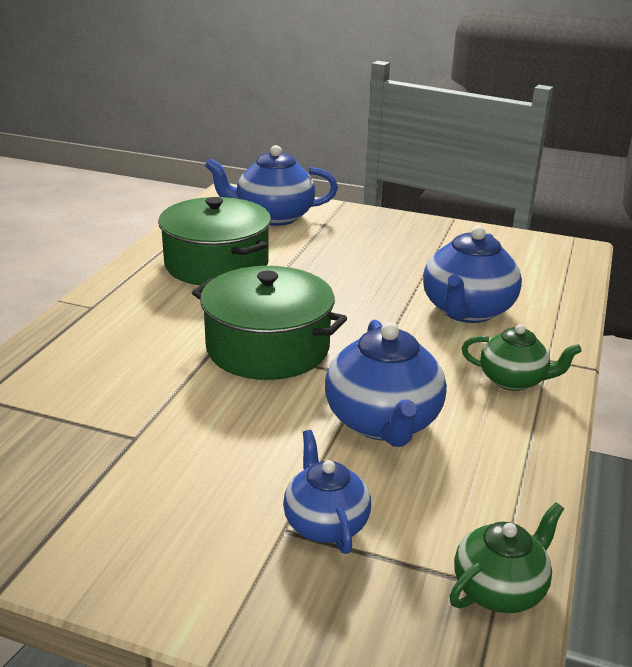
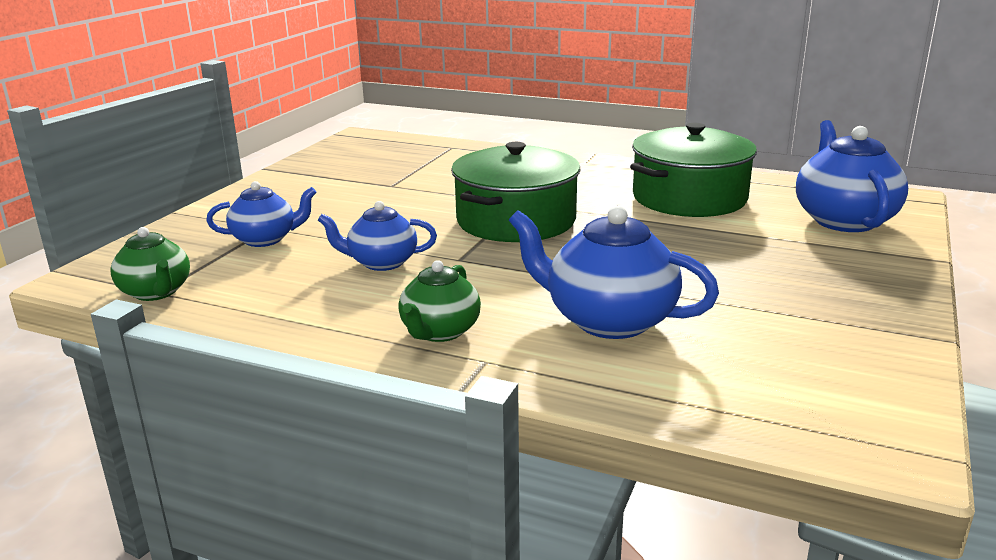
camera: 95 degrees right, 5 degrees down
(383, 422) = (381, 262): blue teapot -> blue teapot, size x0.62

